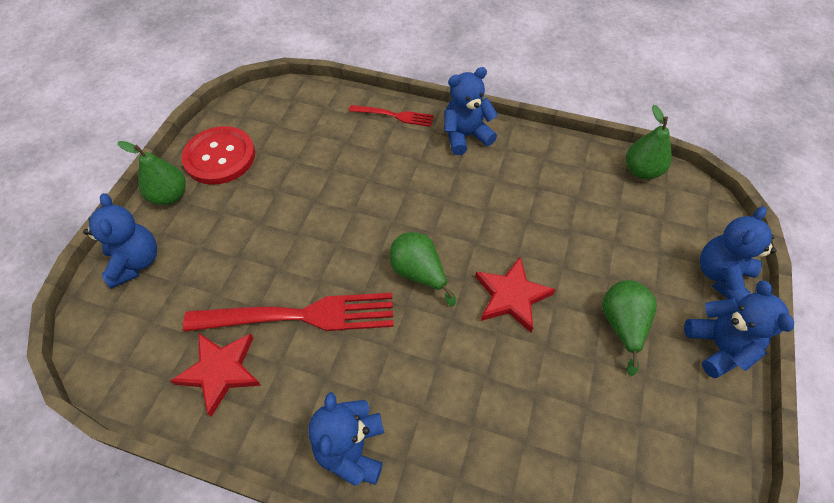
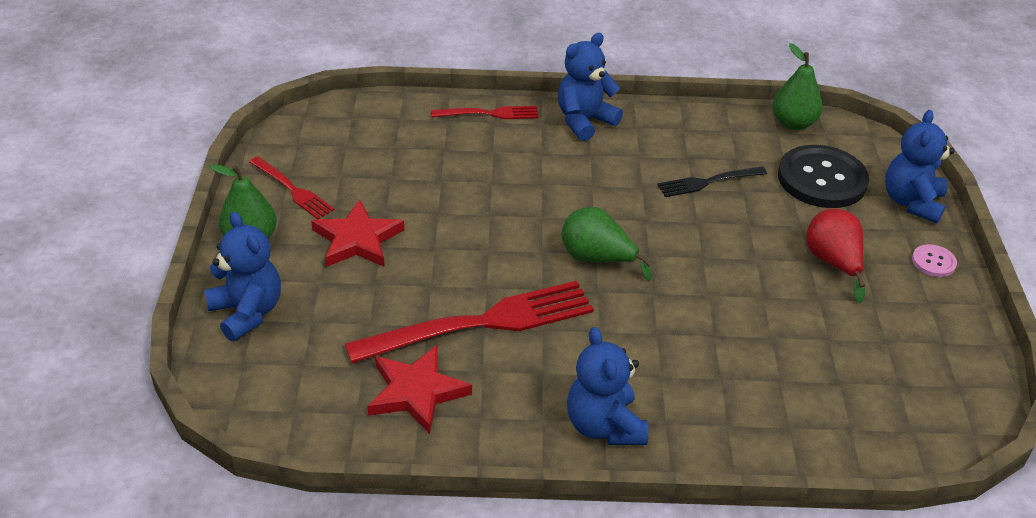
camera: 20 degrees left, 15 degrees down
(220, 157) = (292, 189): red button -> red fork
(511, 296) = (708, 260): red star -> red star (357, 240)
(544, 216) = (708, 182): none -> black fork
(622, 325) = (833, 263): green pear -> red pear
(646, 233) = (822, 179): none -> black button
(718, 346) = (933, 262): blue teddy bear -> pink button

